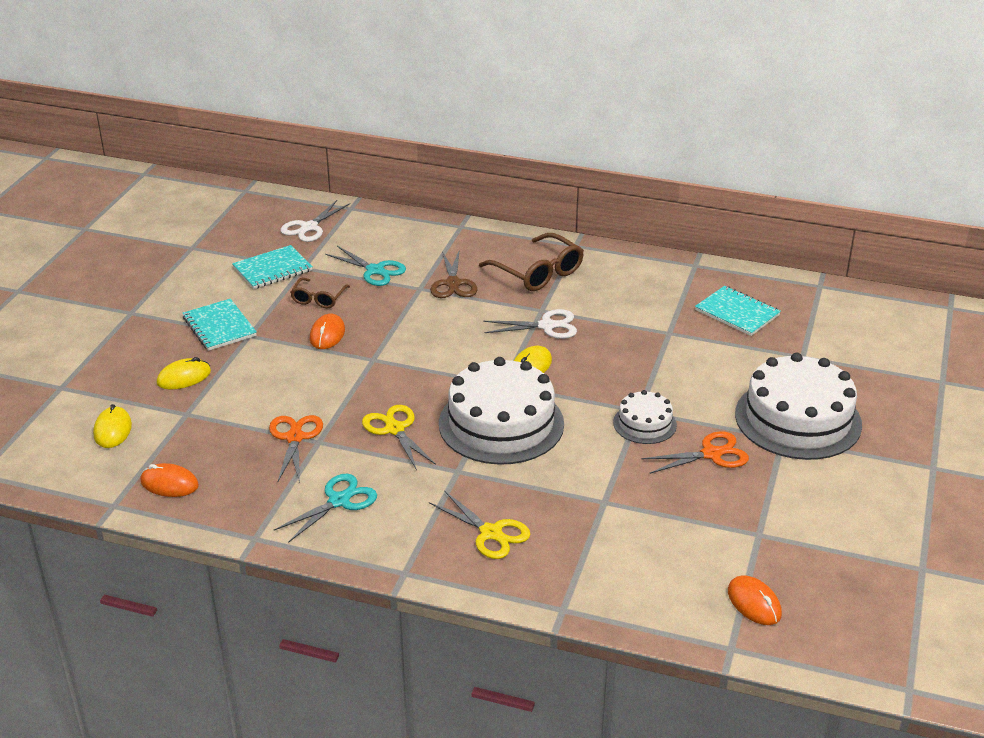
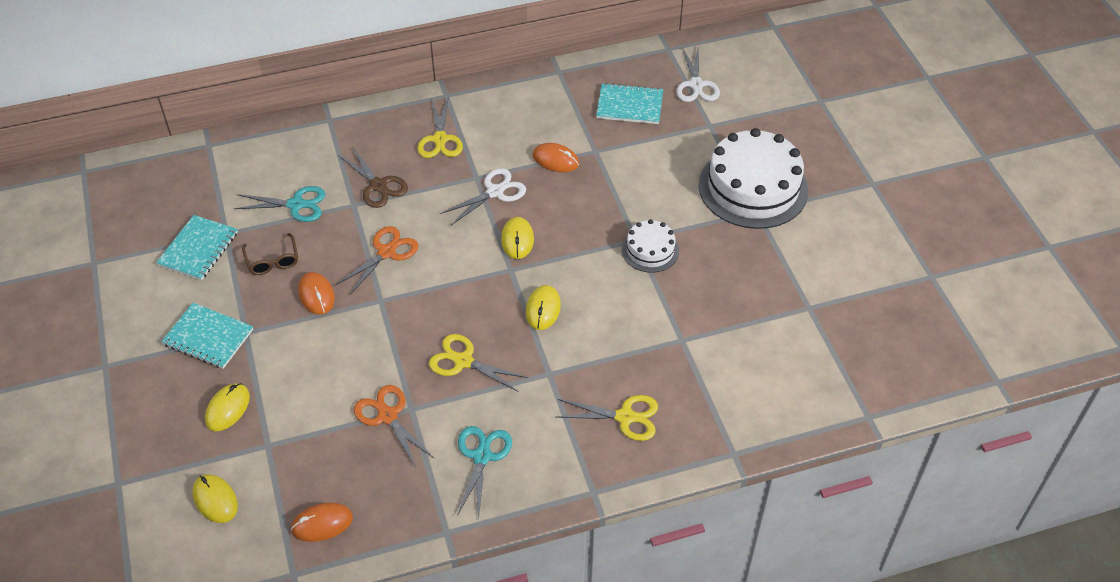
camera: 35 degrees left, 15 degrees up
(309, 227) = (189, 185): white scissors -> white scissors (696, 85)
(501, 423) = (543, 309): white cake -> yellow mouse
(538, 273) = (440, 139): brown glasses -> yellow scissors
(711, 454) = (720, 253): orange scissors -> orange scissors (386, 252)
(754, 603) = (853, 369): orange mouse -> orange mouse (555, 160)

